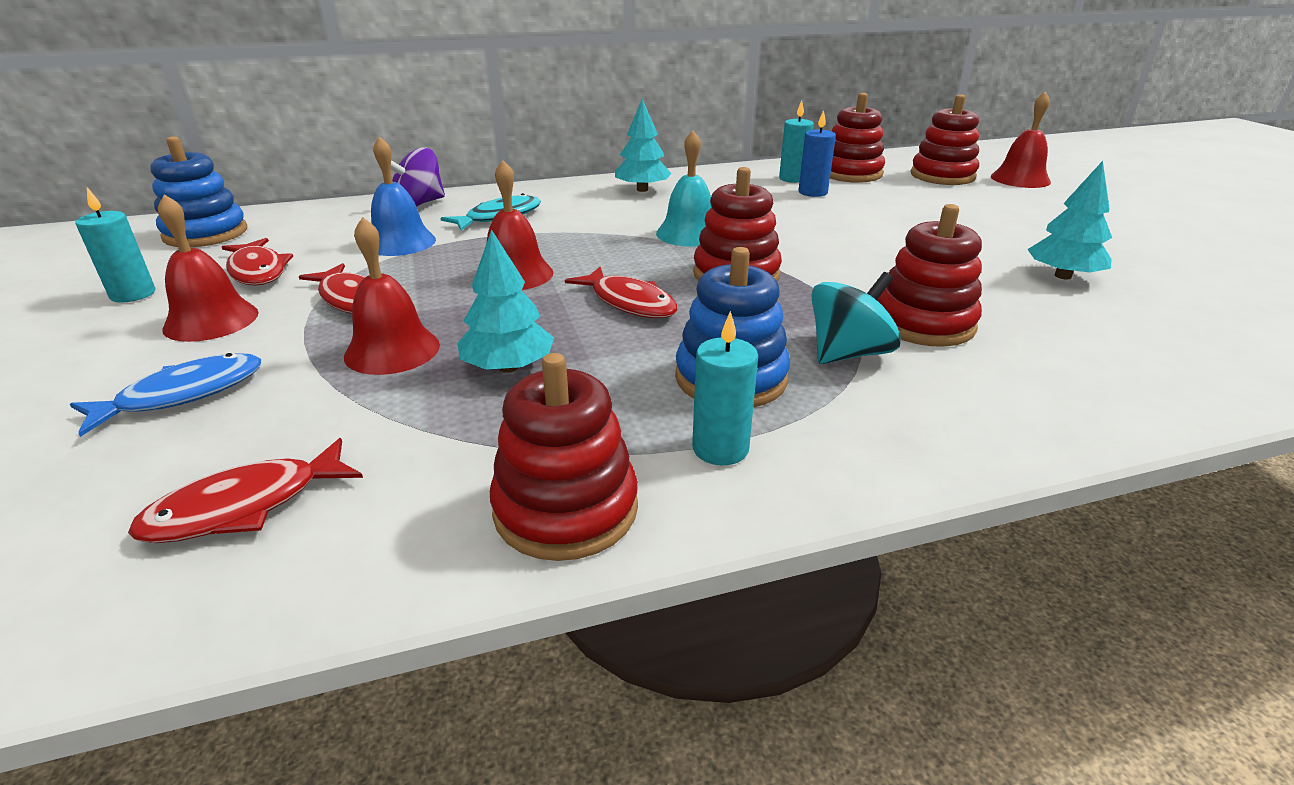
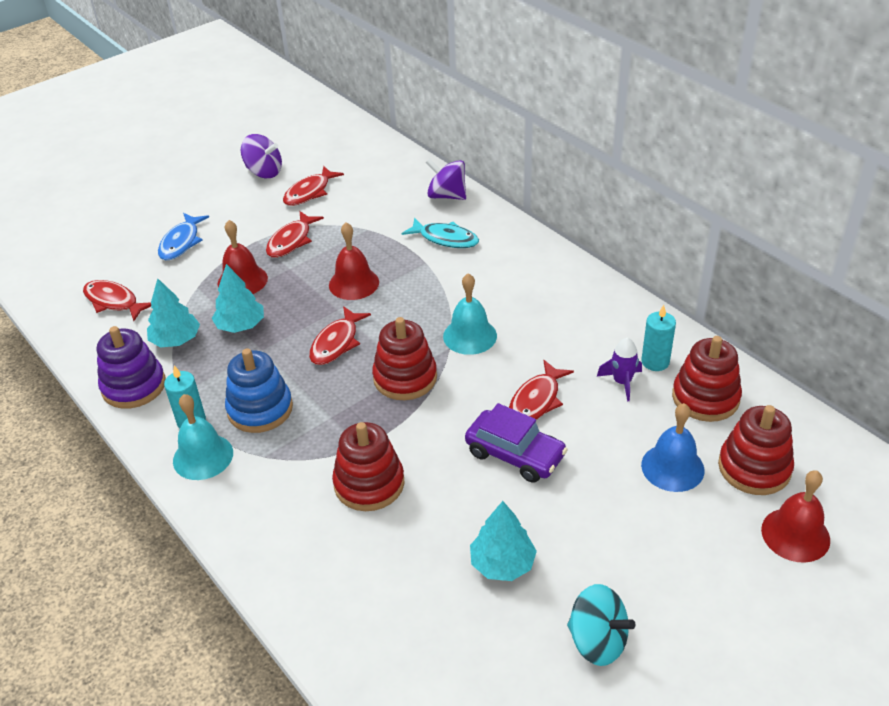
camera: 70 degrees right, 10 degrees up
(133, 294) = (264, 172): turquoise candle -> purple spinning top
(183, 394) = (181, 242): blue fish -> blue fish turned 75 degrees clockwise
(206, 233) = (348, 147): blue stacking toy -> none
(211, 320) = (248, 211): red bell -> none
(400, 242) = (377, 219): blue bell -> blue bell (672, 467)
(566, 509) = (134, 386): red stacking toy -> purple stacking toy
(642, 189) = (554, 283): turquoise tree -> turquoise tree (176, 340)
(812, 192) = (622, 382): blue candle -> purple rocket
(818, 224) = (536, 400): none -> red fish
(819, 448) = (203, 456): none -> turquoise bell
(848, 354) = (309, 452): turquoise spinning top -> turquoise spinning top (597, 641)
(897, 245) = (515, 454): none -> purple car

